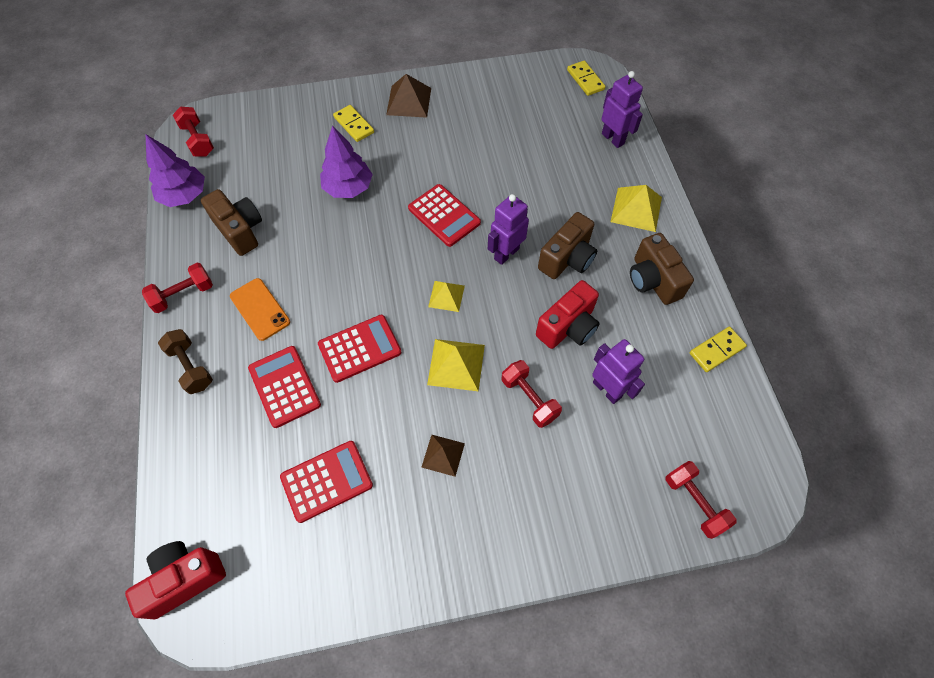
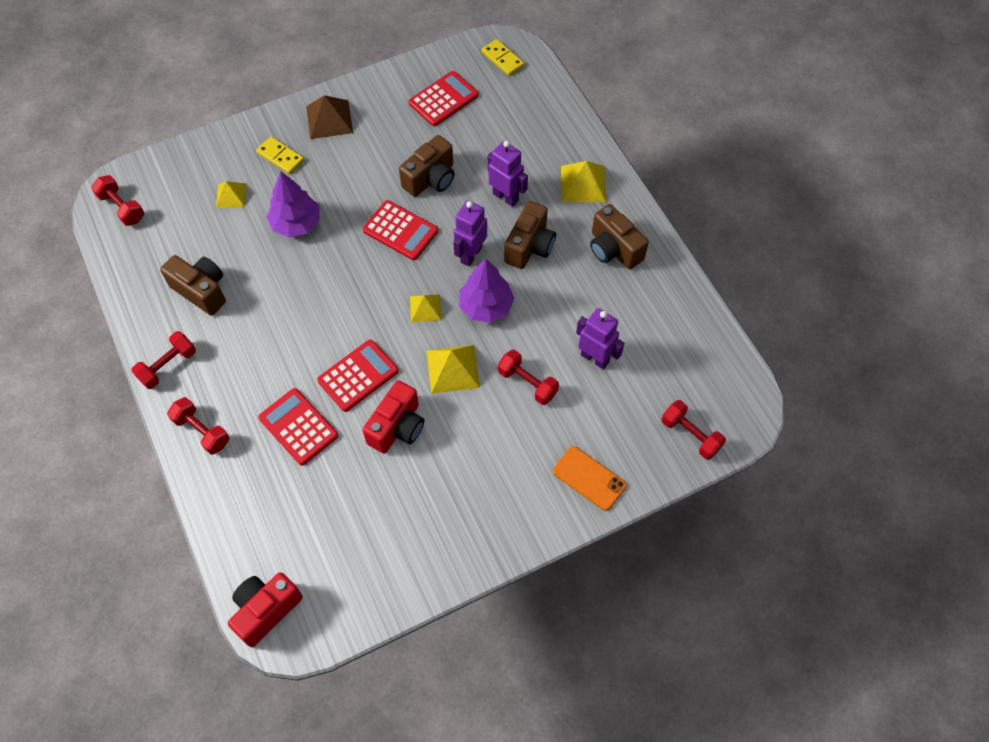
camera: 15 degrees left, 0 degrees up
(184, 195) = (130, 268): purple tree -> purple tree (486, 306)
(191, 367) = (202, 431): brown dumbbell -> red dumbbell
(260, 309) = (249, 362): orange phone -> orange phone (589, 478)
(298, 150) = (231, 195): none -> yellow pyramid
(326, 481) = (365, 498): red calculator -> red calculator (443, 99)
(443, 455) = (463, 450): brown pyramid -> none
(487, 174) = (431, 179): none -> brown camera
(568, 327) = (546, 310): red camera -> red camera (397, 427)
(613, 138) = (544, 116): purple robot -> purple robot (506, 197)
(716, 350) = (684, 300): yellow domino -> none

